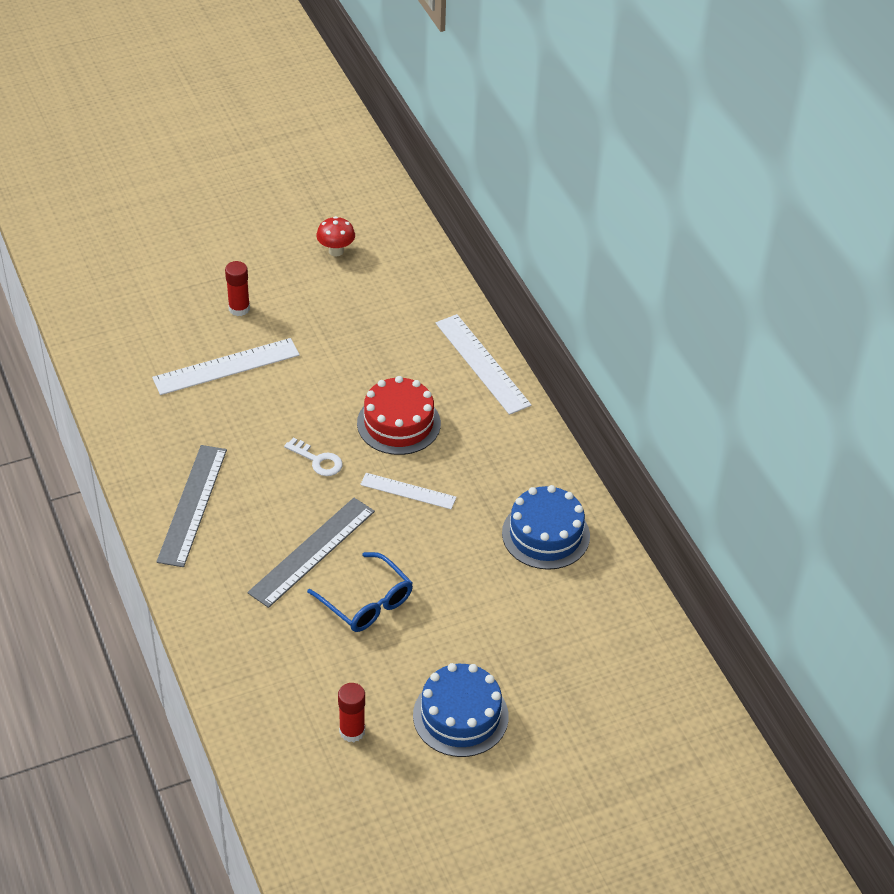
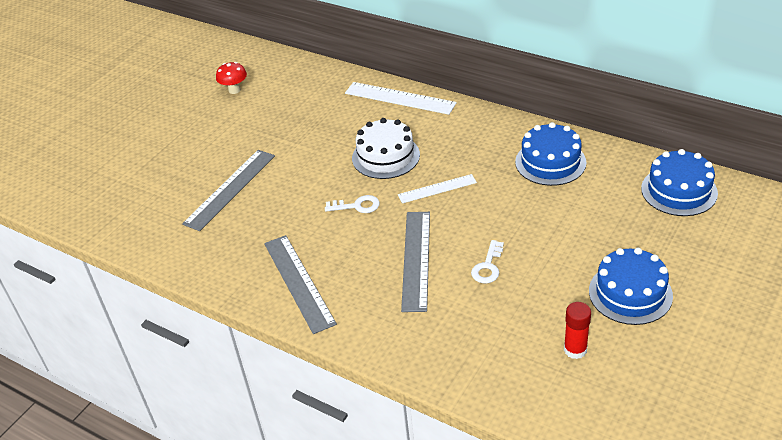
camera: 30 degrees left, 5 degrees down
(226, 366) = (230, 189): white ruler -> grey ruler
(239, 309) = (202, 153): red glue stick -> none
(366, 602) = (488, 266): blue glasses -> white key
(398, 423) = (386, 156): red cake -> white cake
(632, 649) = (679, 191): none -> blue cake

